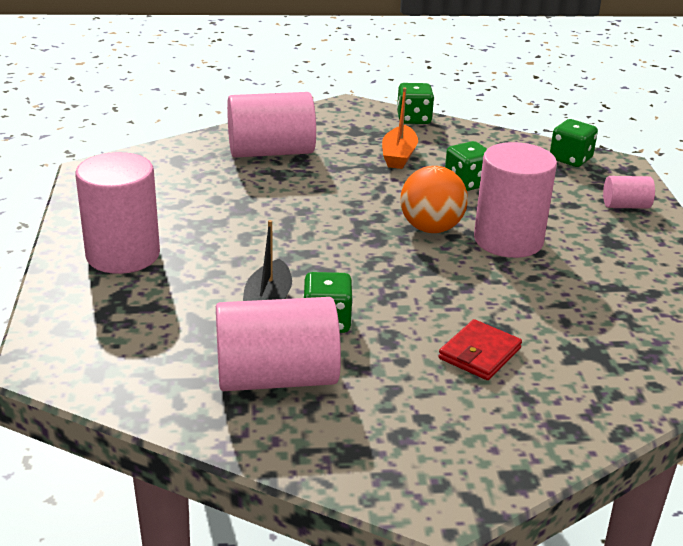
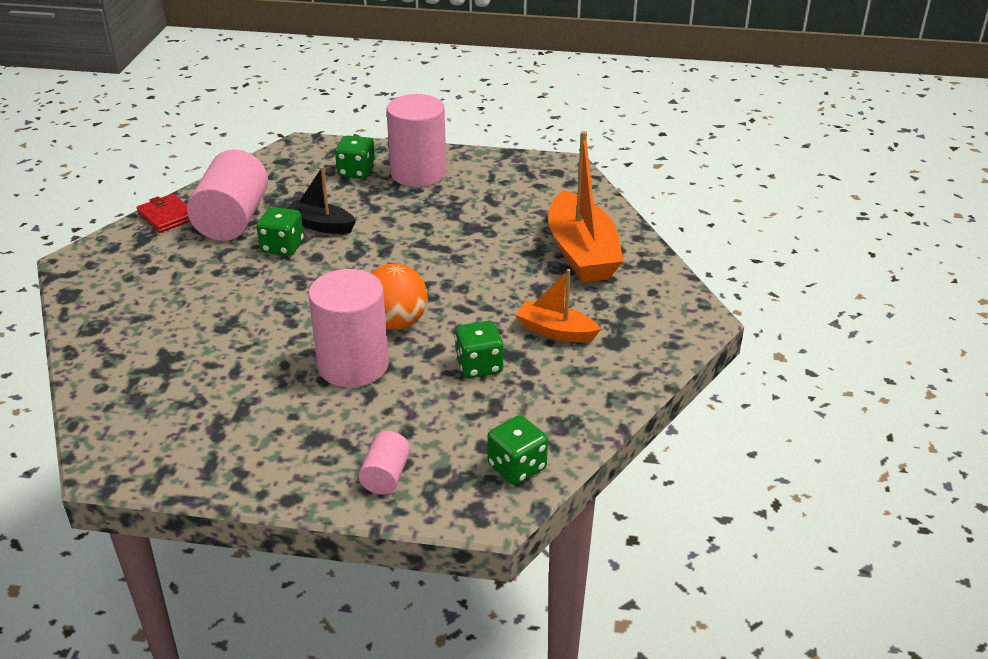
camera: 105 degrees right, 5 degrees up
(271, 152) = (582, 253): pink cylinder -> orange boat
(413, 119) = (655, 361): green dice -> green dice (356, 172)
(479, 353) = (200, 308): red wallet -> red wallet (167, 216)

